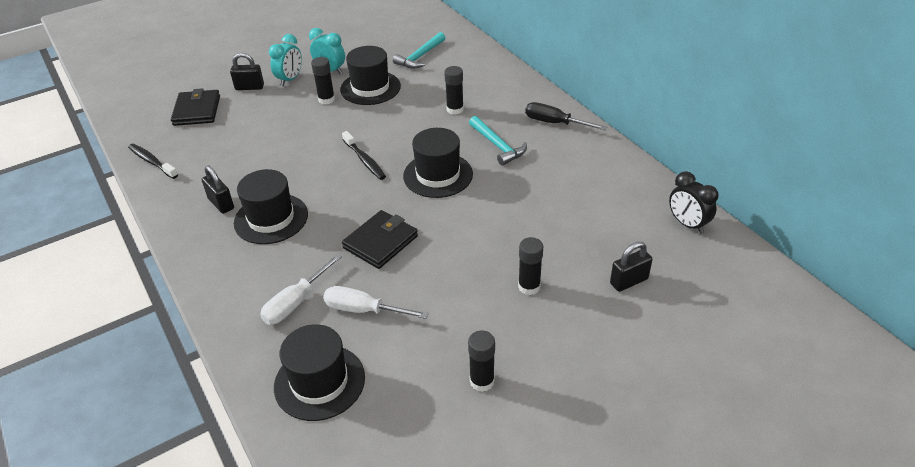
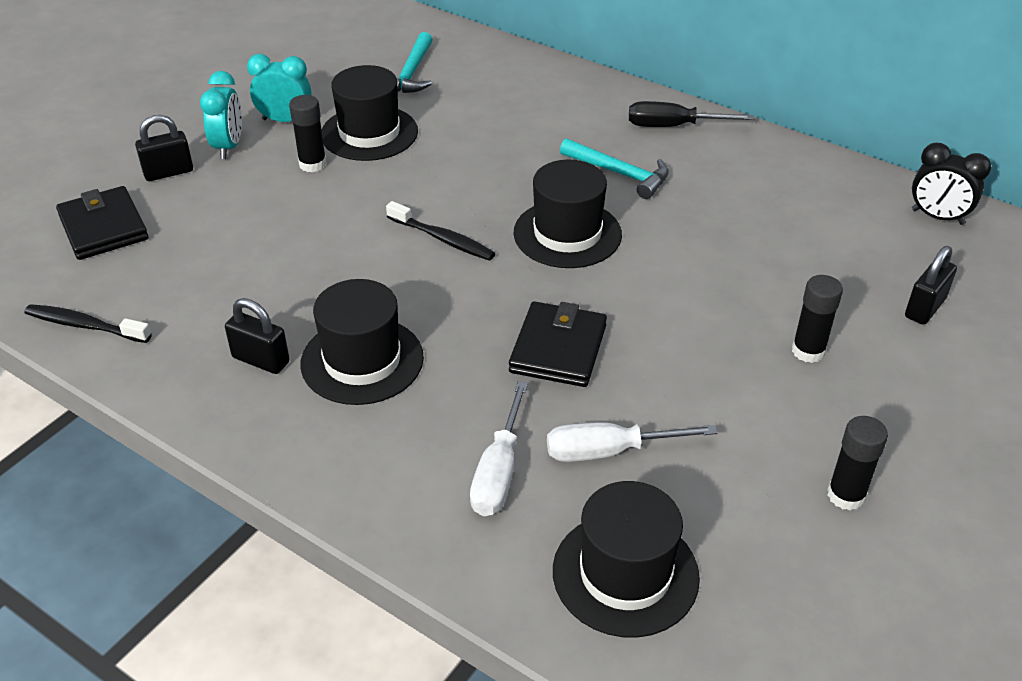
camera: 25 degrees left, 0 degrees up
(455, 109) = (520, 137): black glue stick -> none

